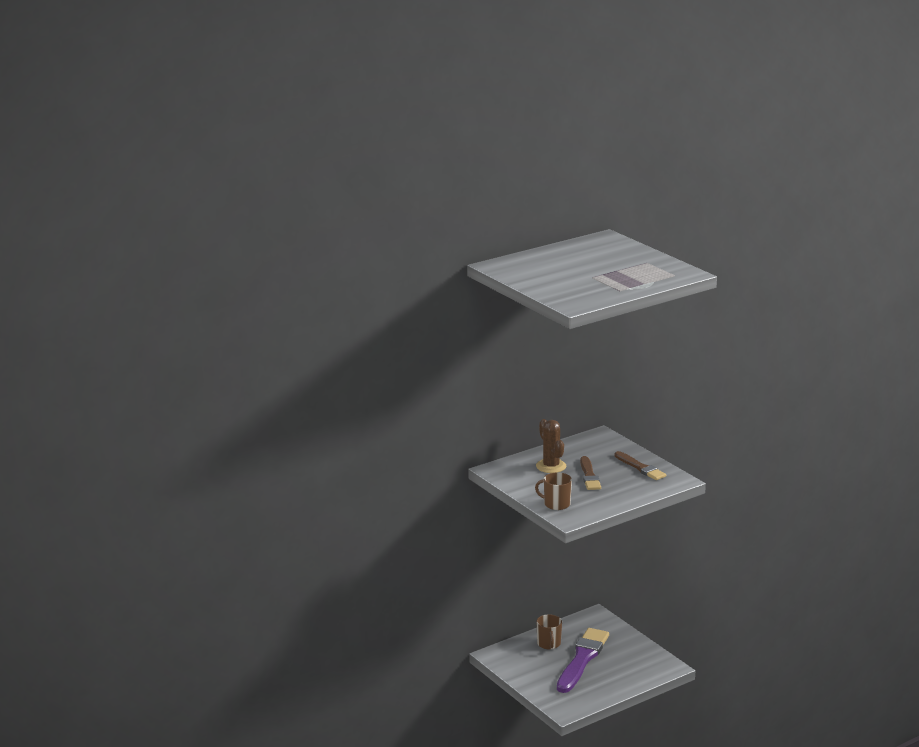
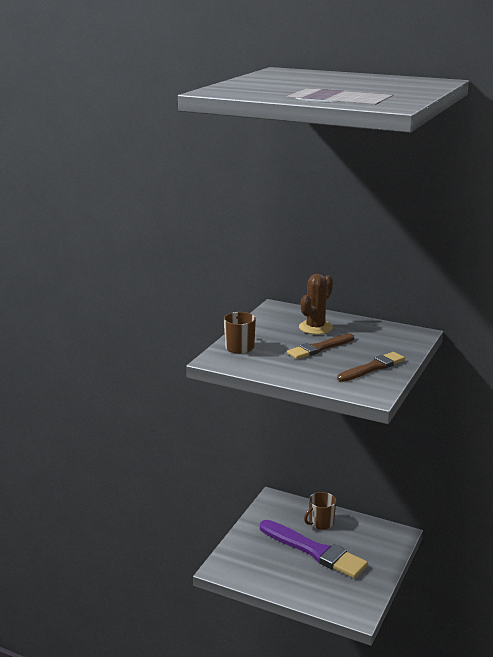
camera: 60 degrees right, 0 degrees up
(582, 659) = (314, 551): purple brush -> purple brush turned 45 degrees clockwise
(640, 468) = (372, 368): brown brush -> brown brush turned 150 degrees counterclockwise

